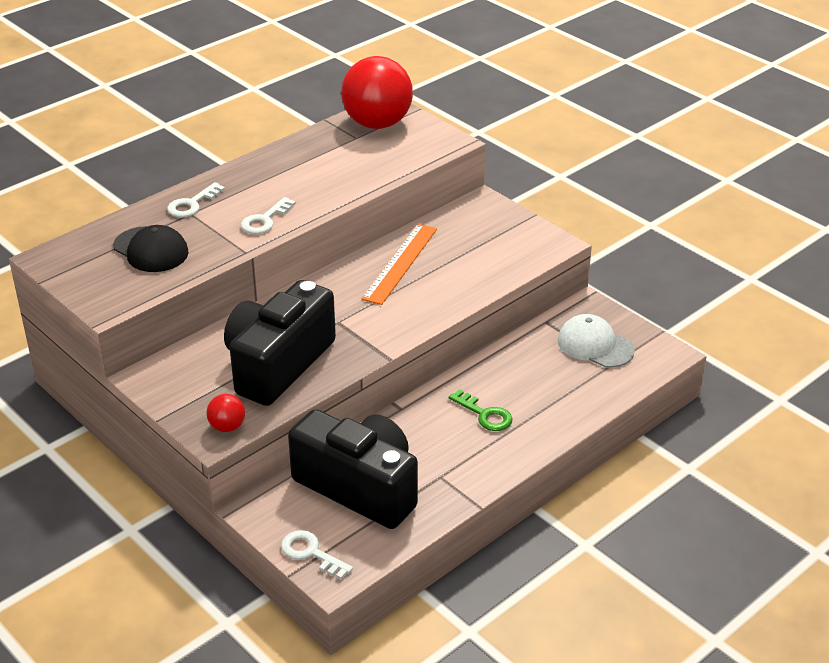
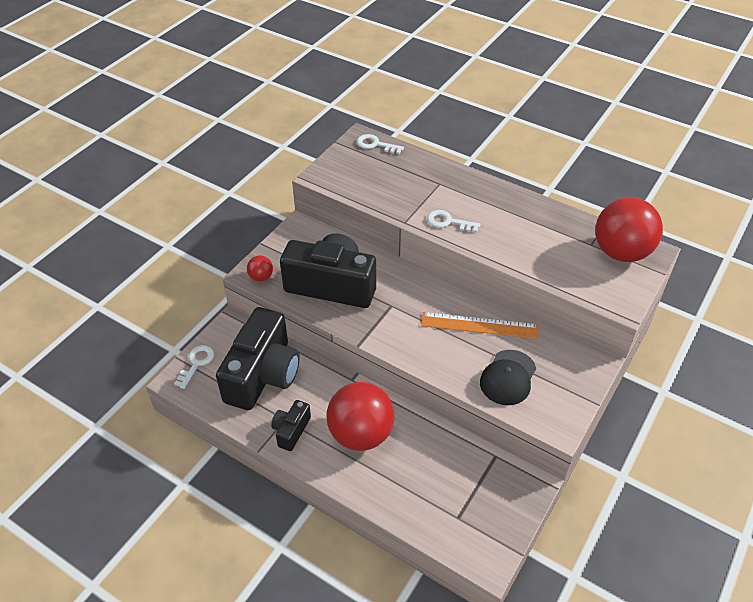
camera: 75 degrees right, 10 degrees up
(151, 250) = (388, 177): black cap -> black cap (508, 377)
(192, 204) = (451, 181): white key -> white key (376, 145)
(459, 473) = (291, 430): none -> black camera
(484, 414) = (361, 434): green key -> red ball
(595, 345) = (477, 499): white cap -> none

